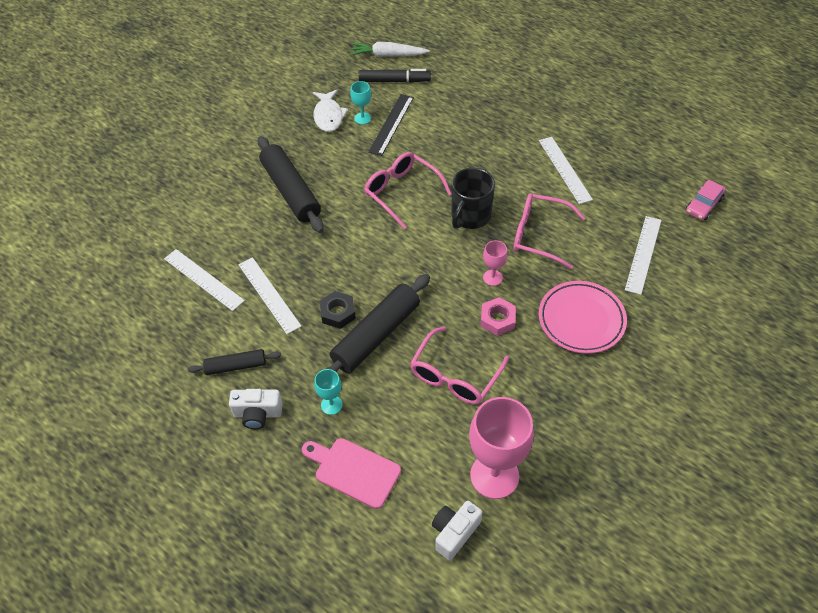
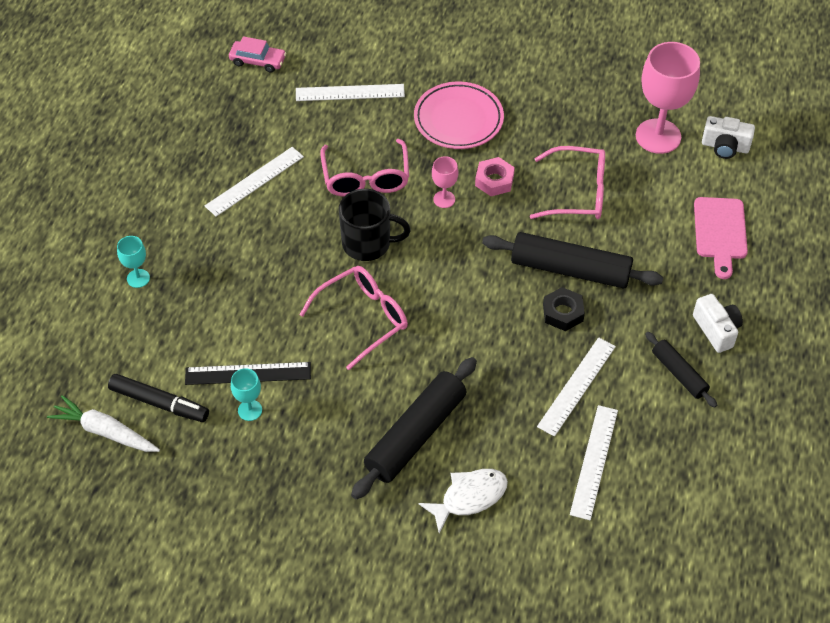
camera: 115 degrees left, 0 degrees up
(328, 116) = (261, 452): white fish -> white fish (469, 497)
(331, 405) = (668, 275): turquoise goblet -> turquoise goblet (138, 278)
(387, 55) = (105, 431): white carrot -> white carrot turned 135 degrees clockwise
(394, 81) = (159, 403): black marker -> black marker turned 135 degrees clockwise
(402, 192) = (362, 319): pink glasses -> pink glasses turned 150 degrees counterclockwise

